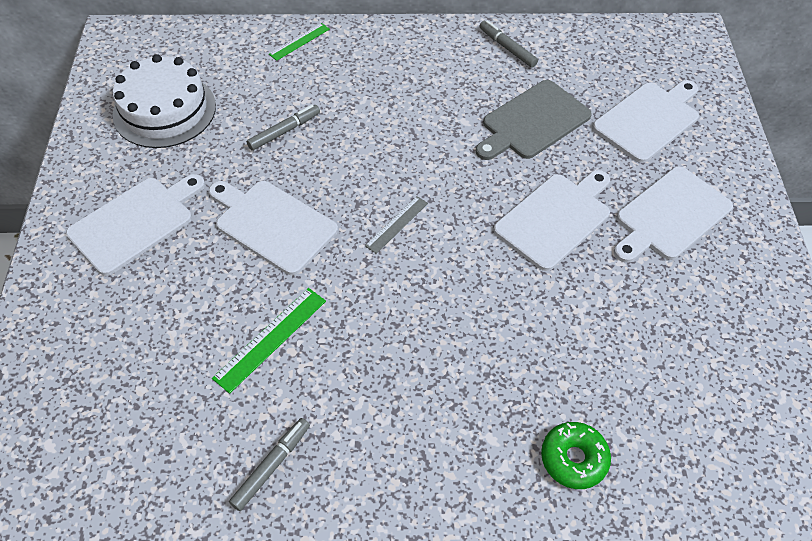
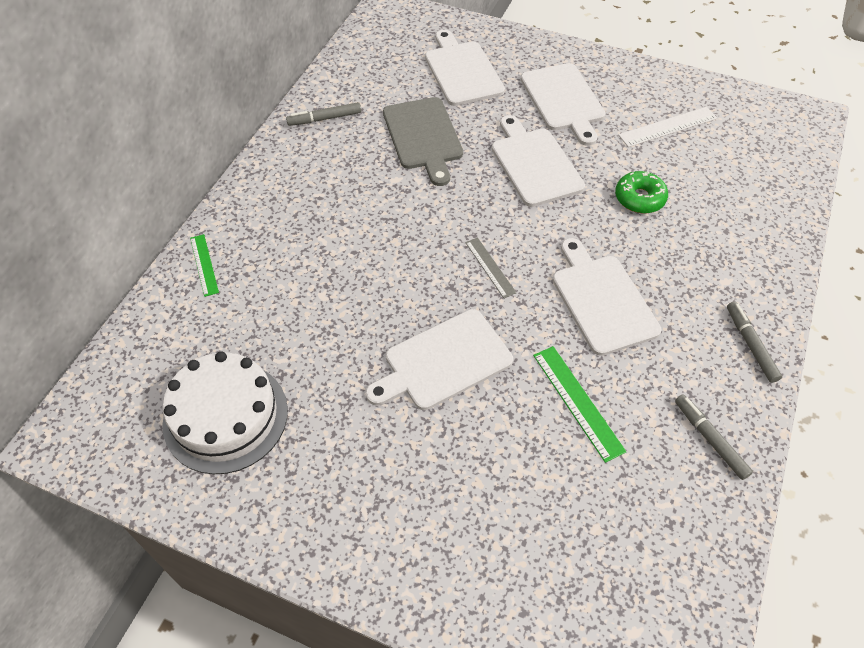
camera: 65 degrees left, 0 degrees up
(135, 222) = (379, 485): white cutting board -> white cutting board (602, 300)
(284, 131) = (326, 316): grey marker -> grey marker (750, 345)
(573, 459) = (756, 240): green donut -> green donut (639, 198)
(702, 325) = (667, 127): none -> white ruler

